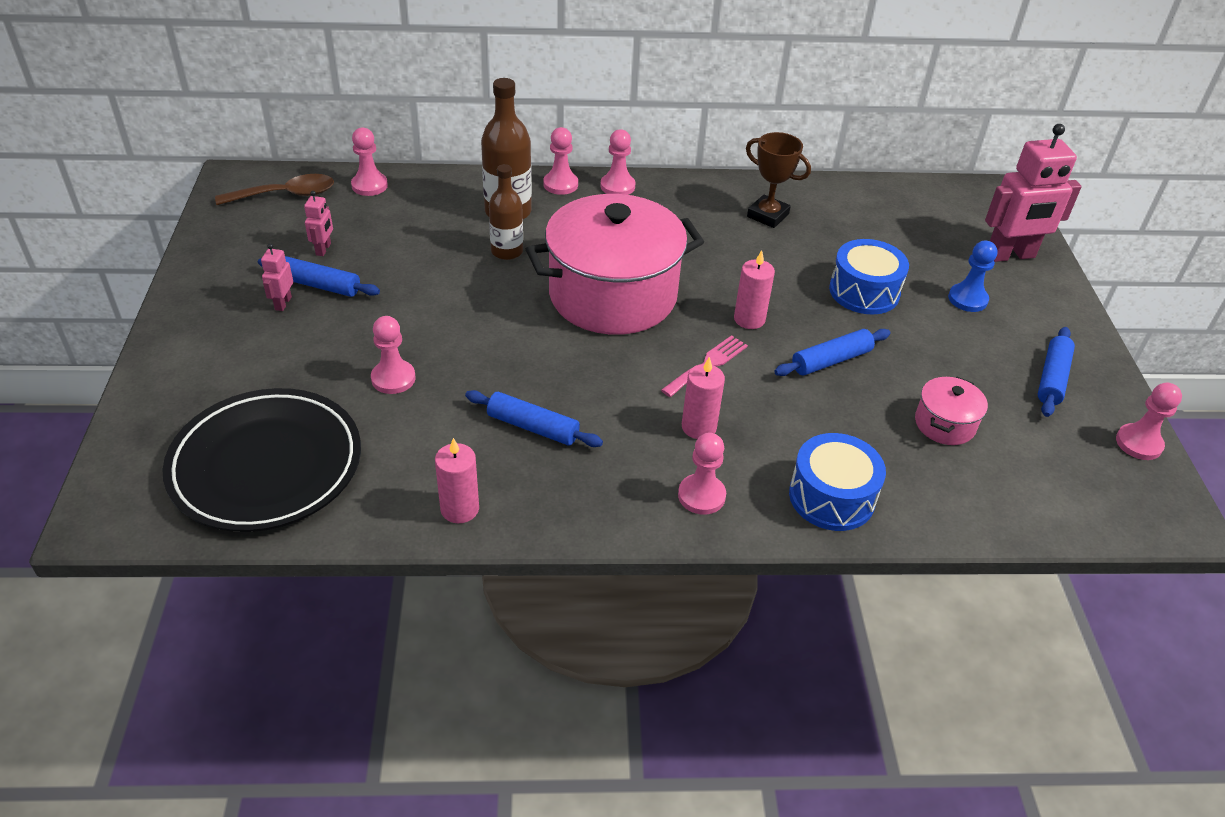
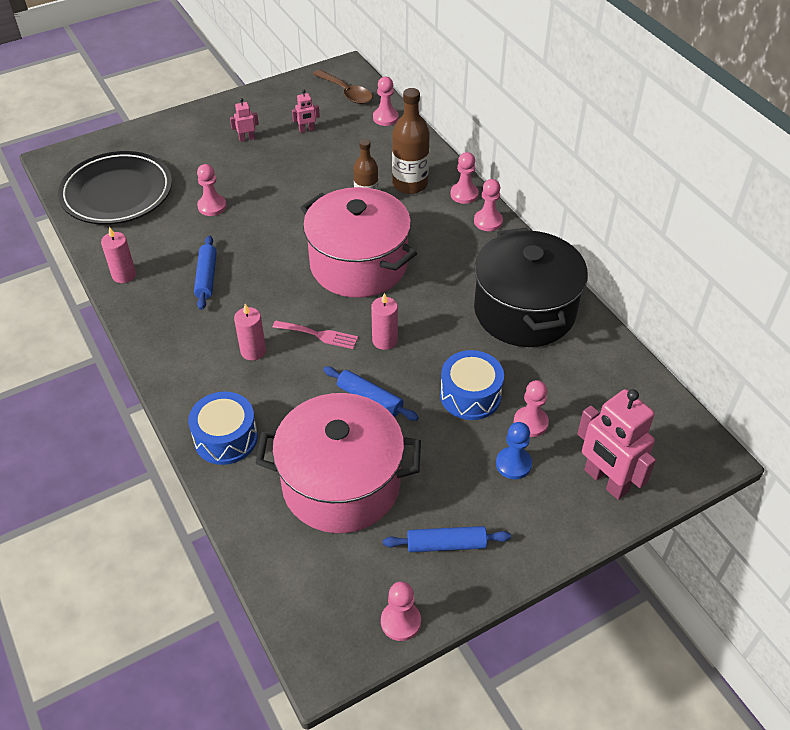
camera: 65 degrees right, 5 degrees up
(319, 285) = (272, 144): blue rolling pin -> none
(701, 496) = (190, 373): pink pawn -> pink pawn (530, 423)
(768, 215) = (524, 311): brown trophy -> black pot
(944, 424) = (341, 484): pink pot -> pink pot, size x2.35

